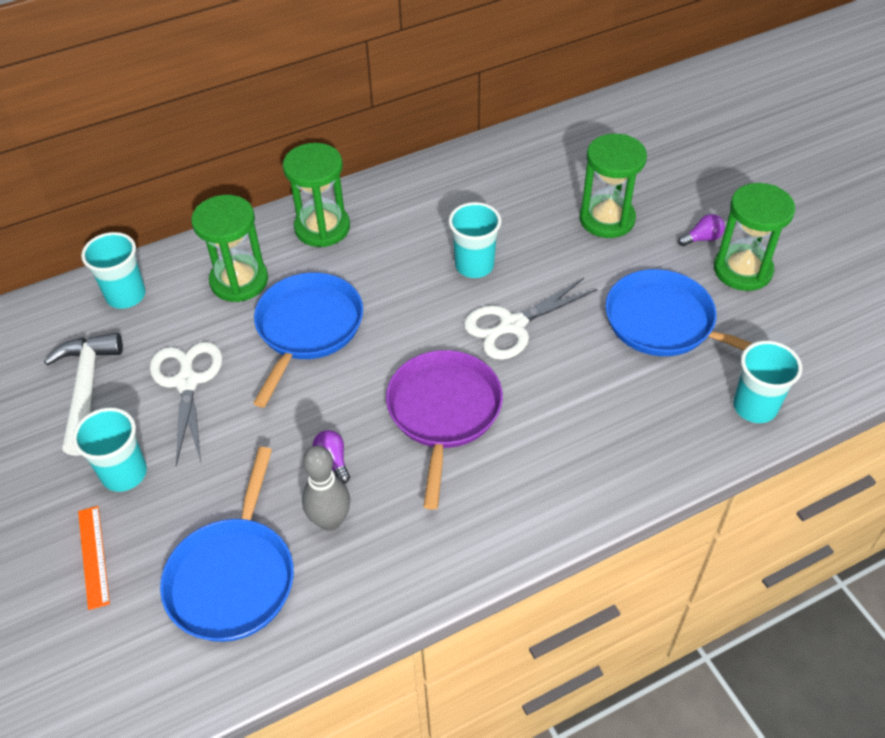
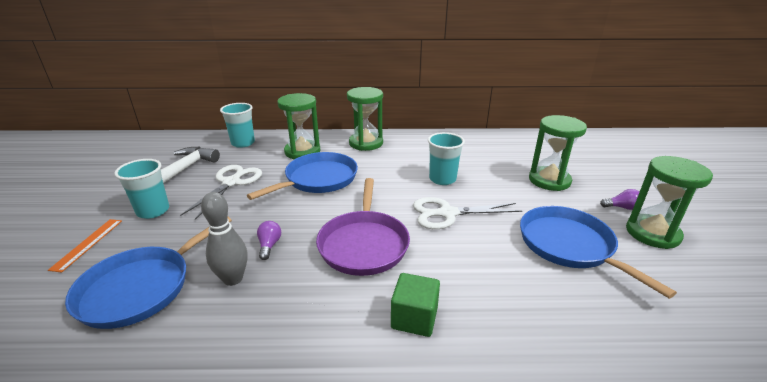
camera: 25 degrees right, 20 degrees down
(443, 412) = (364, 244): purple pan -> purple pan turned 150 degrees clockwise
(554, 482) = (414, 318): none -> green cube
(754, 407) = (636, 330): turquoise cup -> none

